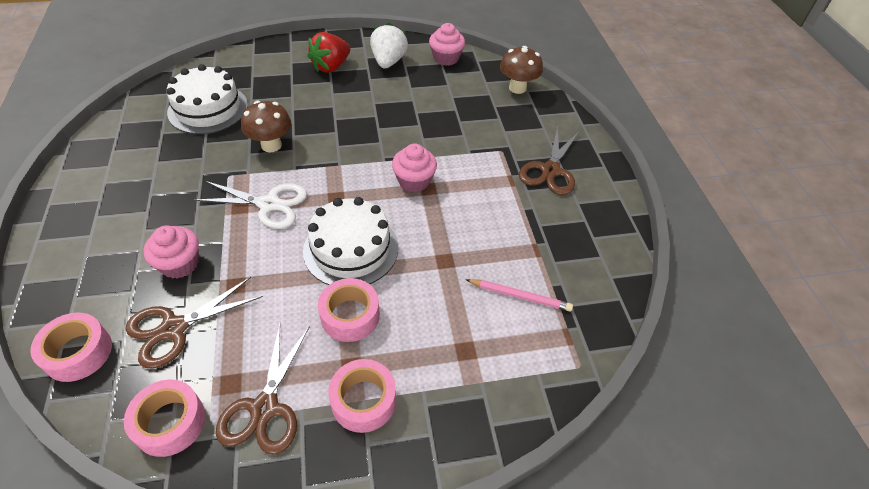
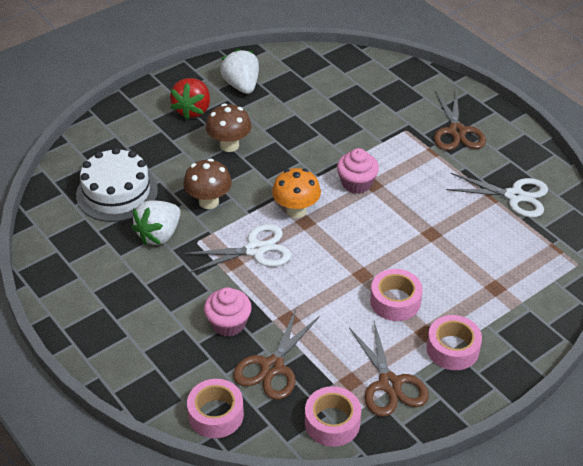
camera: 25 degrees left, 5 degrees down
(204, 156) = (159, 234): none -> white strawberry
(337, 184) = (296, 210): none -> orange mushroom
(351, 249) = (353, 255): white cake -> none
(446, 58) = (291, 63): pink cupcake -> none
(517, 88) = (376, 69): brown mushroom -> brown mushroom (229, 145)
(520, 296) = (505, 235): pink pencil -> none
(563, 259) = (515, 196): none -> white scissors

